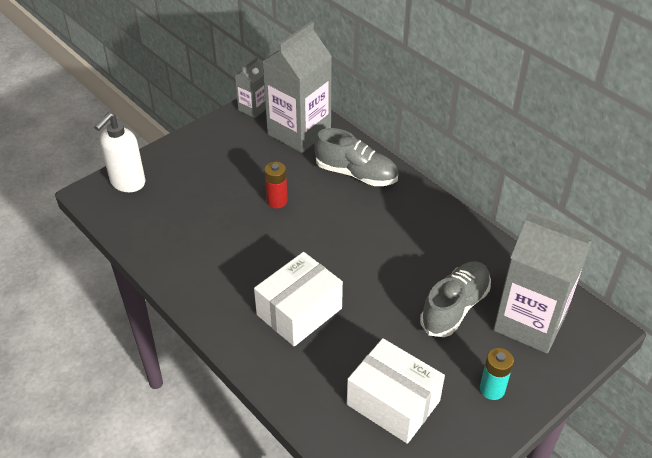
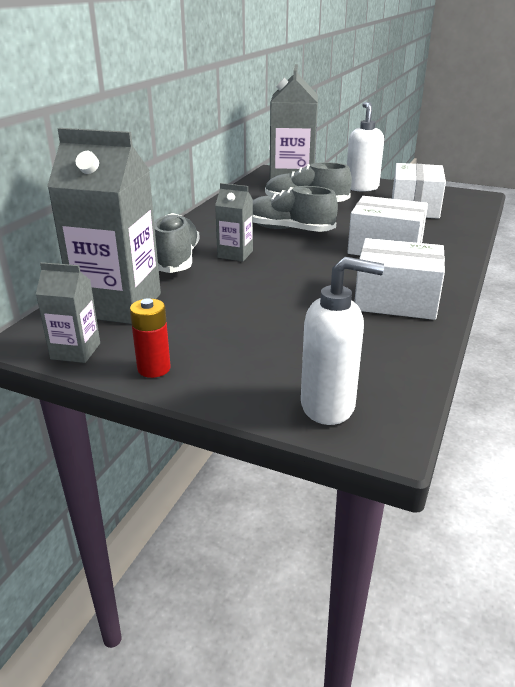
camera: 115 degrees left, 15 degrees down
(206, 267) = (396, 300): none -> white box
(277, 201) = (257, 288): red battery -> red battery (154, 368)
(347, 209) = (235, 254): none -> grey carton
(383, 262) = (289, 230): none -> grey shoe
(492, 389) = (361, 187): turquoise battery -> white soap dispenser

